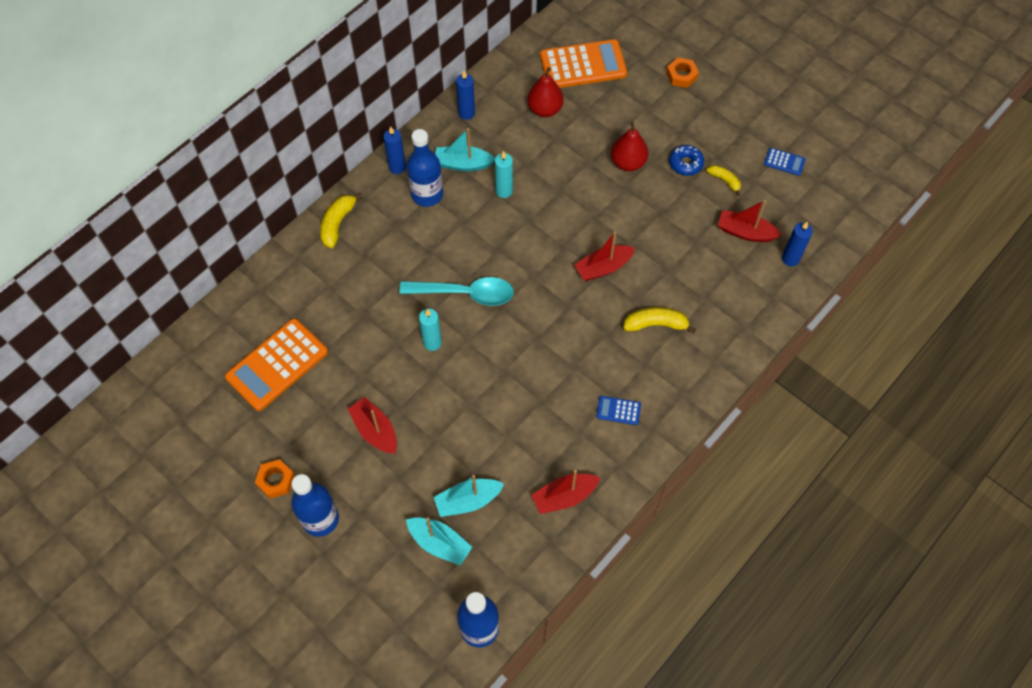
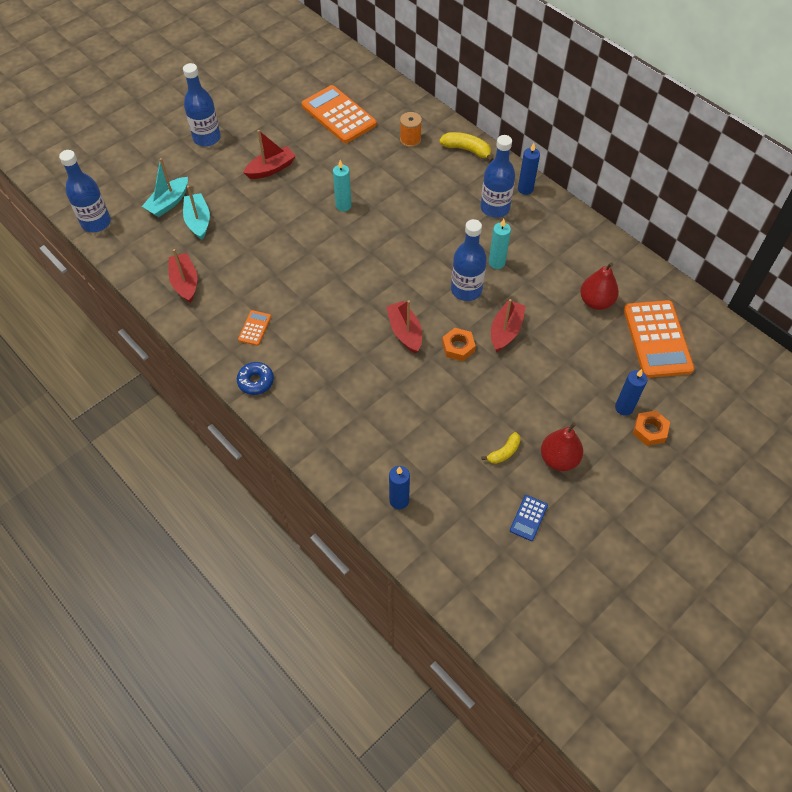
camera: 95 degrees right, 5 degrees down
(275, 480) = (243, 115): orange nut -> orange nut (458, 347)
(321, 282) = (410, 140): none -> orange spool
(463, 164) = (528, 235): turquoise boat -> none
(464, 293) = (388, 229): turquoise spoon -> none
(466, 113) = (588, 240): blue candle -> blue candle (624, 408)
(542, 216) = (466, 290): none -> blue bottle
(618, 410) = (254, 328): blue calculator -> orange calculator
(628, 163) = (529, 366): red pear -> red pear (559, 459)
(655, 324) = (337, 367): yellow banana -> none
(685, 163) = (527, 418): blue donut -> blue donut (256, 381)
(745, 232) = (436, 462): red boat -> red boat (505, 331)

